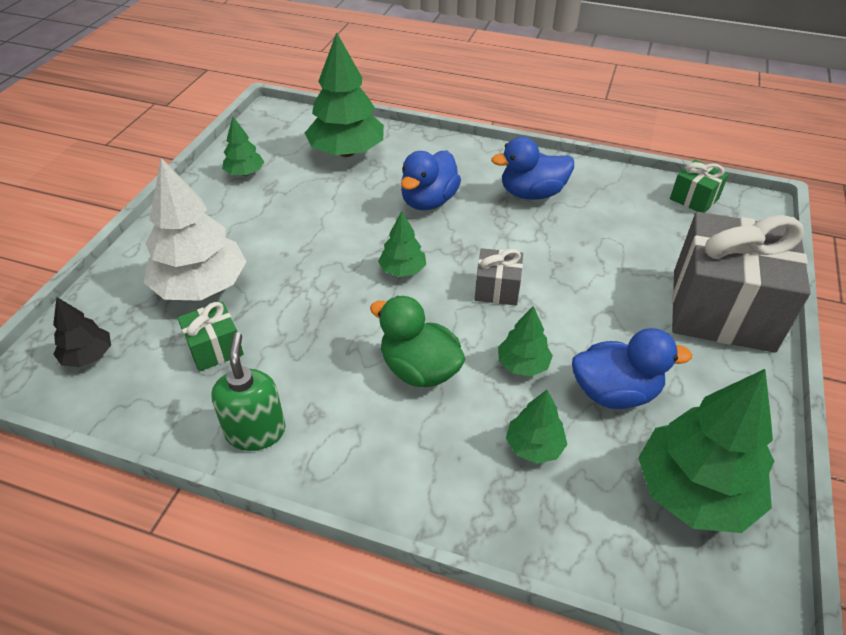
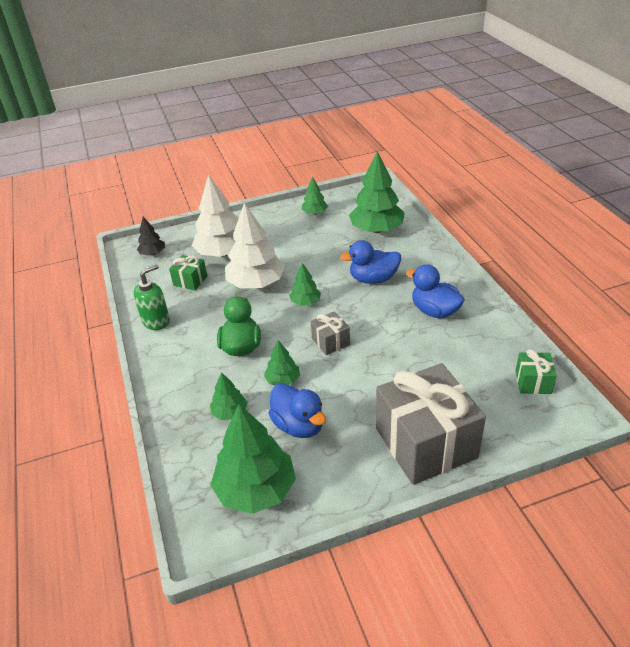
camera: 55 degrees right, 5 degrees down
(310, 291) = (256, 283): none -> white tree

